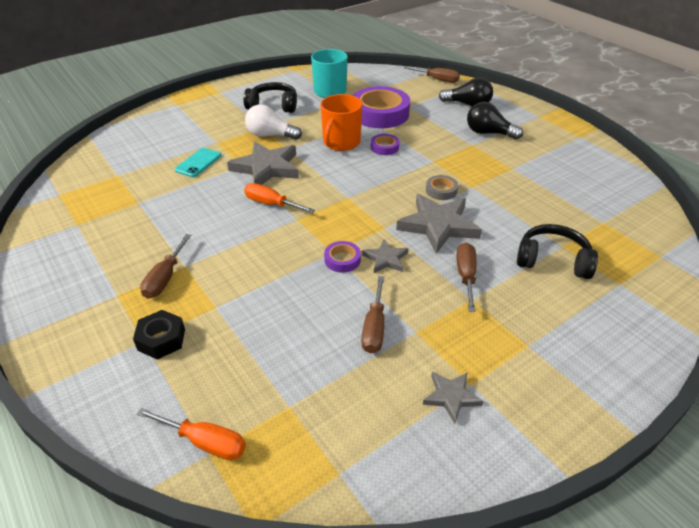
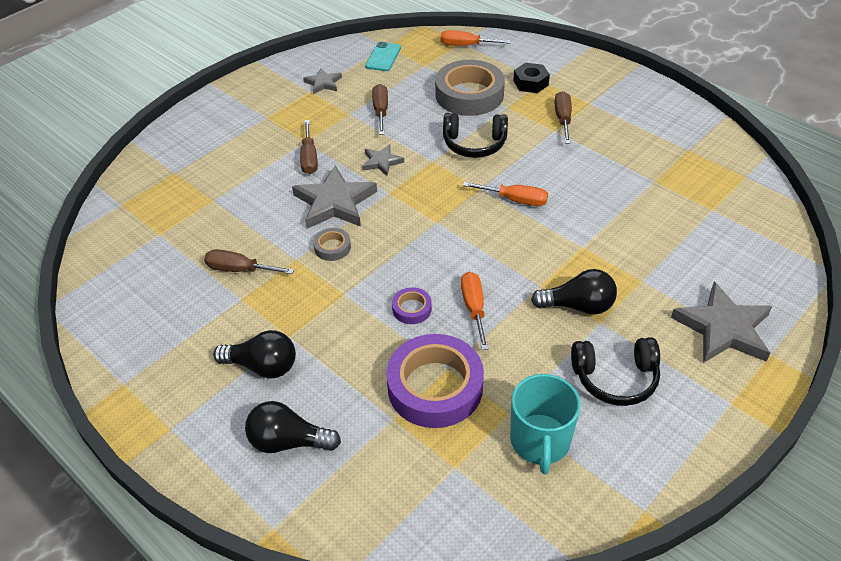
camera: 170 degrees right, 5 degrees up
(198, 163) = (636, 242): turquoise phone -> turquoise phone (383, 57)
(251, 334) = (469, 95): none -> grey tape
(266, 168) = (549, 247): grey star -> grey star (723, 328)
(270, 135) = (578, 306): white light bulb -> black light bulb
(341, 142) = (474, 308): orange mug -> orange screwdriver
(342, 260) = (420, 155): purple tape -> none
(437, 79) = (344, 527): brown screwdriver -> brown screwdriver (239, 269)
(553, 260) = (227, 184): black headphones -> black headphones (474, 144)

